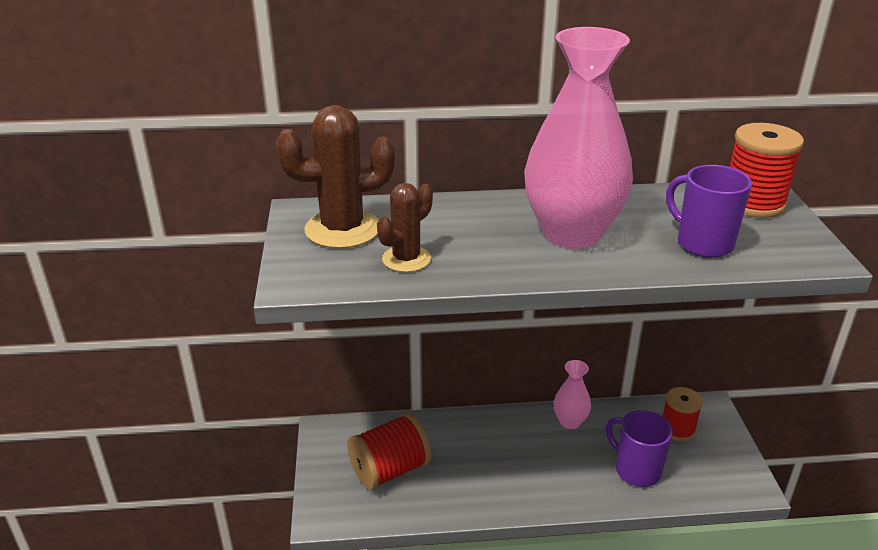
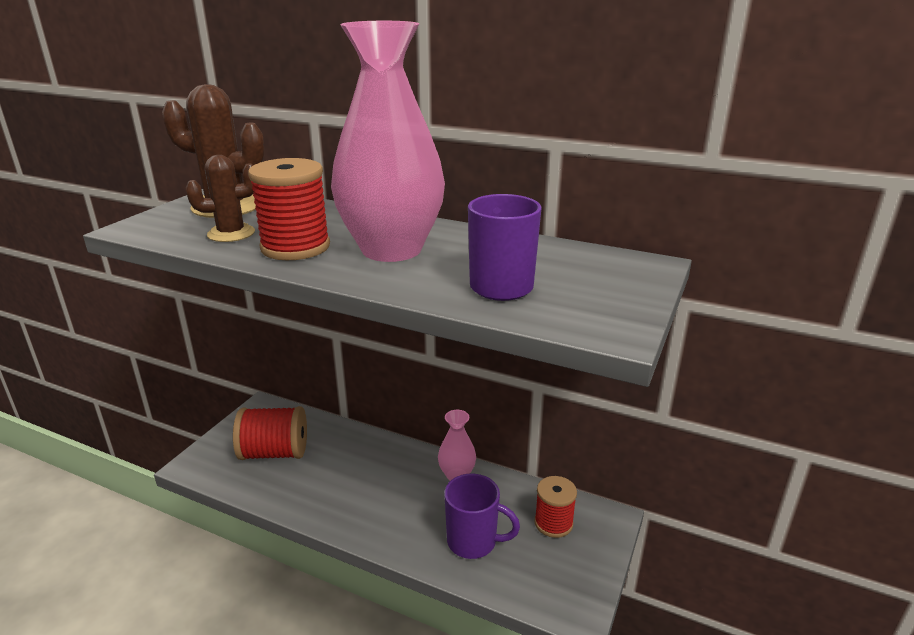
camera: 30 degrees right, 5 degrees down
(636, 470) = (473, 542): purple mug -> purple mug turned 120 degrees clockwise
(753, 203) = (617, 270): red spool -> red spool (295, 247)

